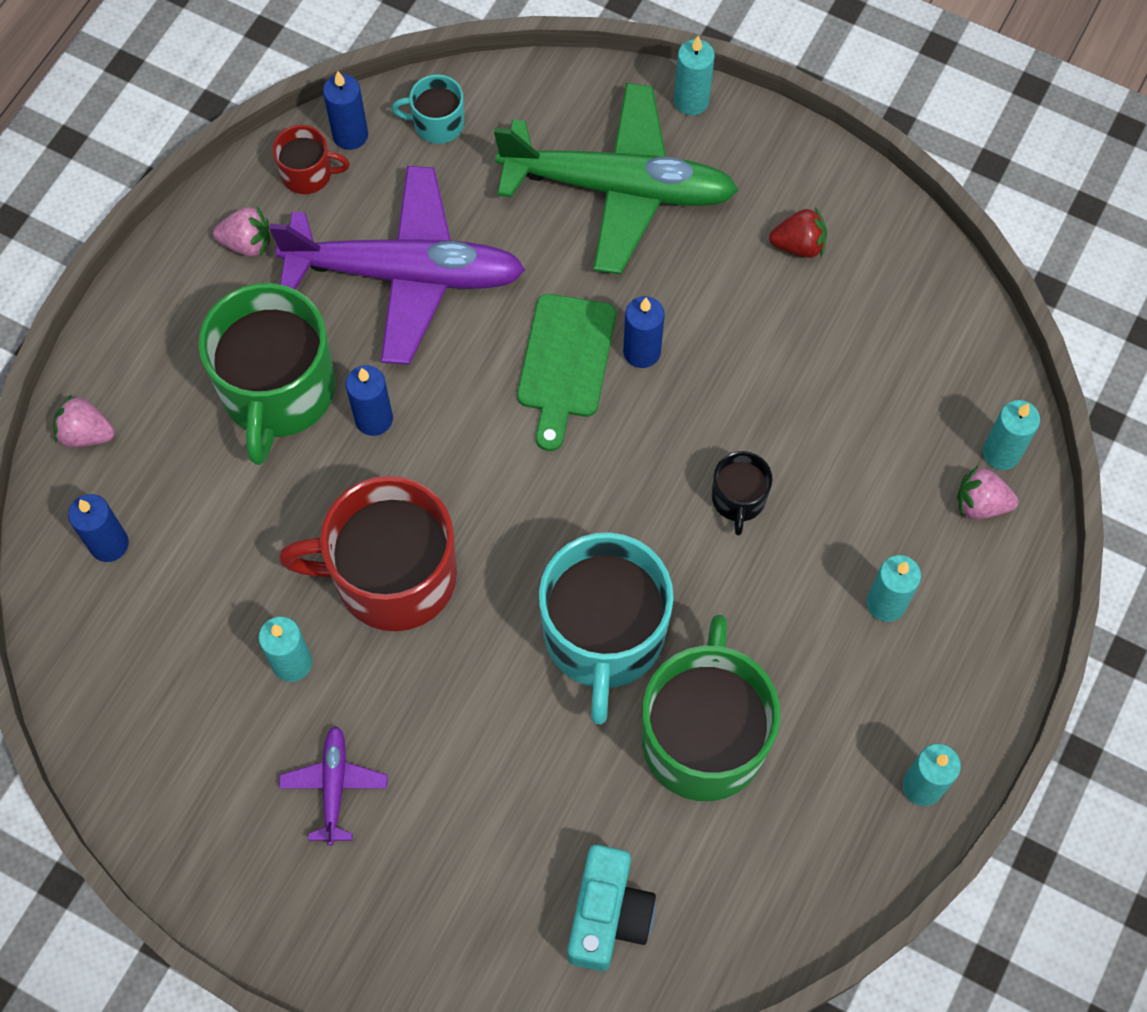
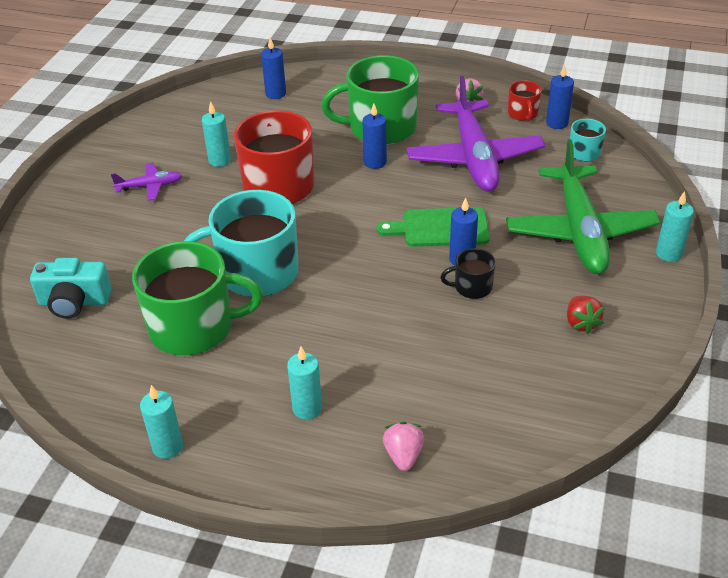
camera: 80 degrees right, 25 degrees down
(86, 434) = (335, 76): pink strawberry -> none
(738, 499) = (368, 320): black mug -> black mug (472, 287)
(1001, 453) = (452, 464): turquoise candle -> none

